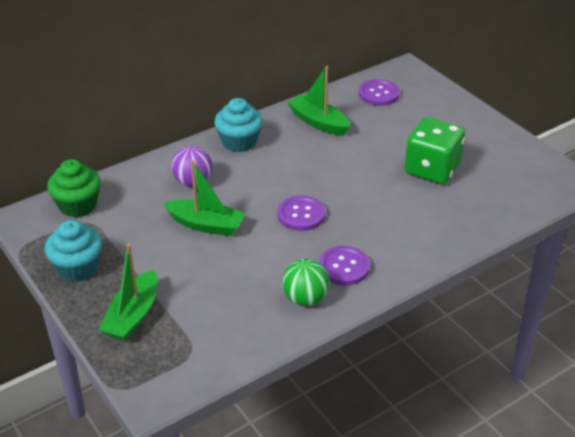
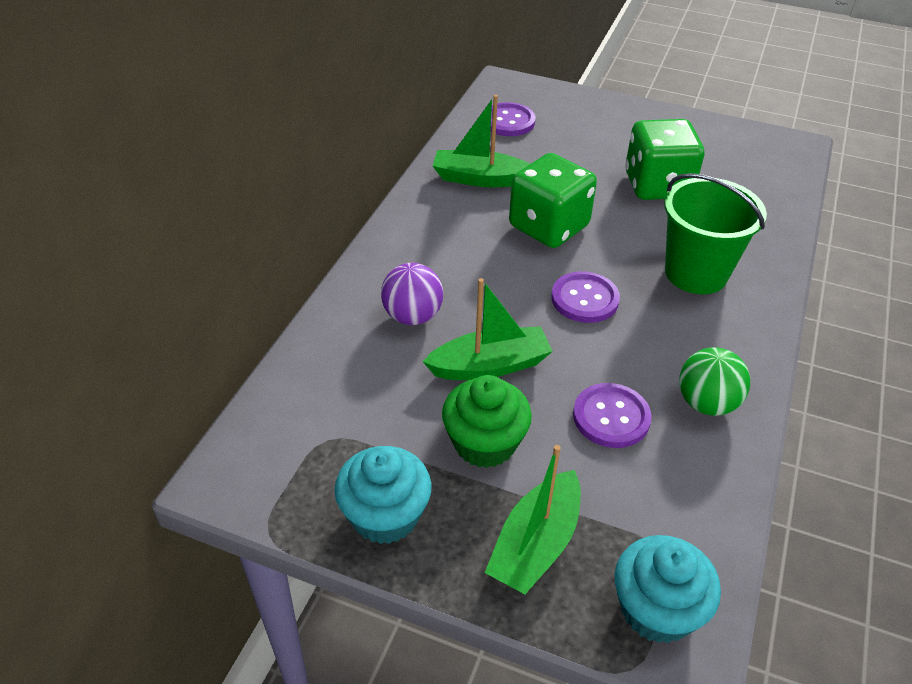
camera: 35 degrees left, 5 degrees up
(78, 205) = (288, 421): green cupcake -> green cupcake (484, 443)
(133, 316) = (535, 544): green boat -> green boat turned 45 degrees clockwise
(239, 142) = (413, 239): turquoise cupcake -> turquoise cupcake (657, 609)
(328, 166) = (548, 227): none -> green dice
(344, 267) = (701, 341): purple button -> purple button (611, 417)
(390, 230) = (696, 273): none -> green bucket

